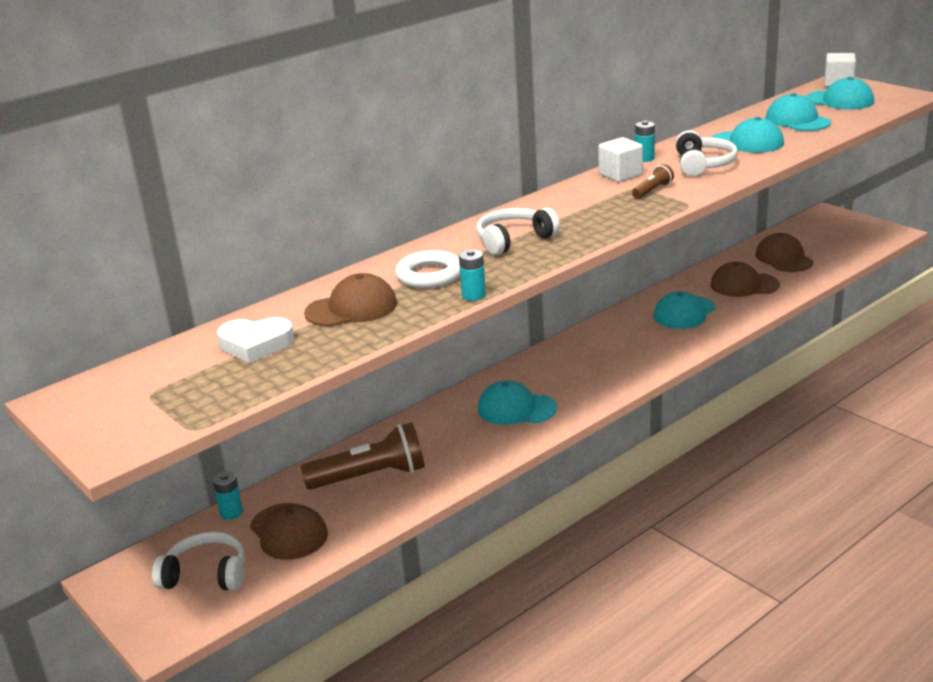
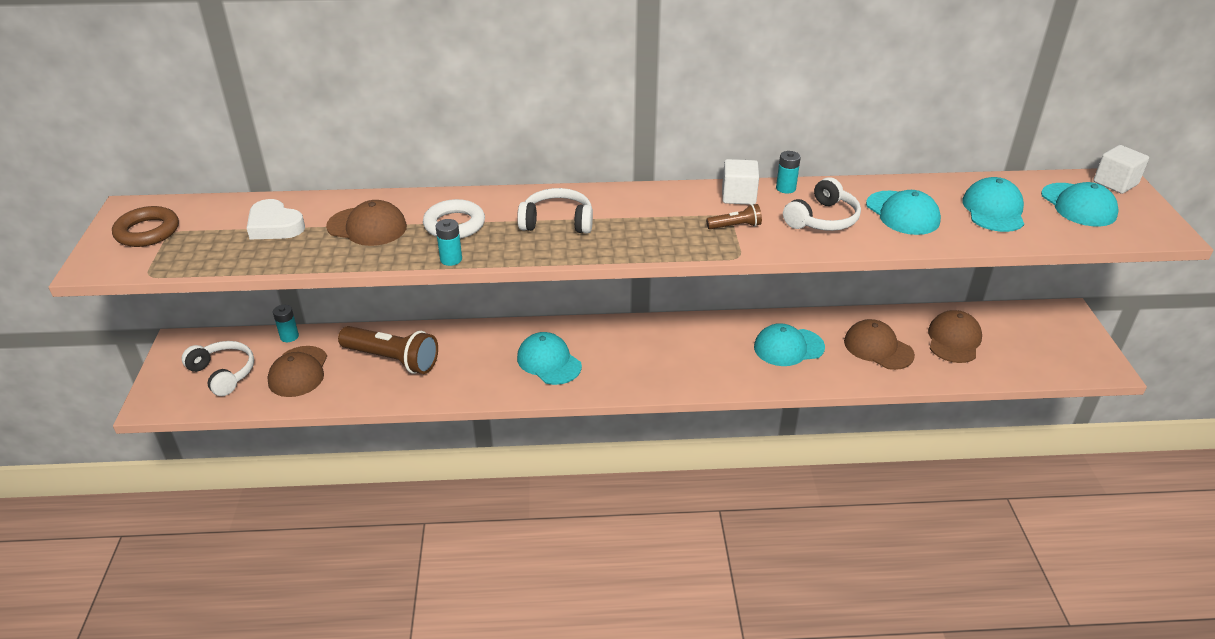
camera: 35 degrees right, 10 degrees up
(119, 405) = (147, 231): none -> brown ring

